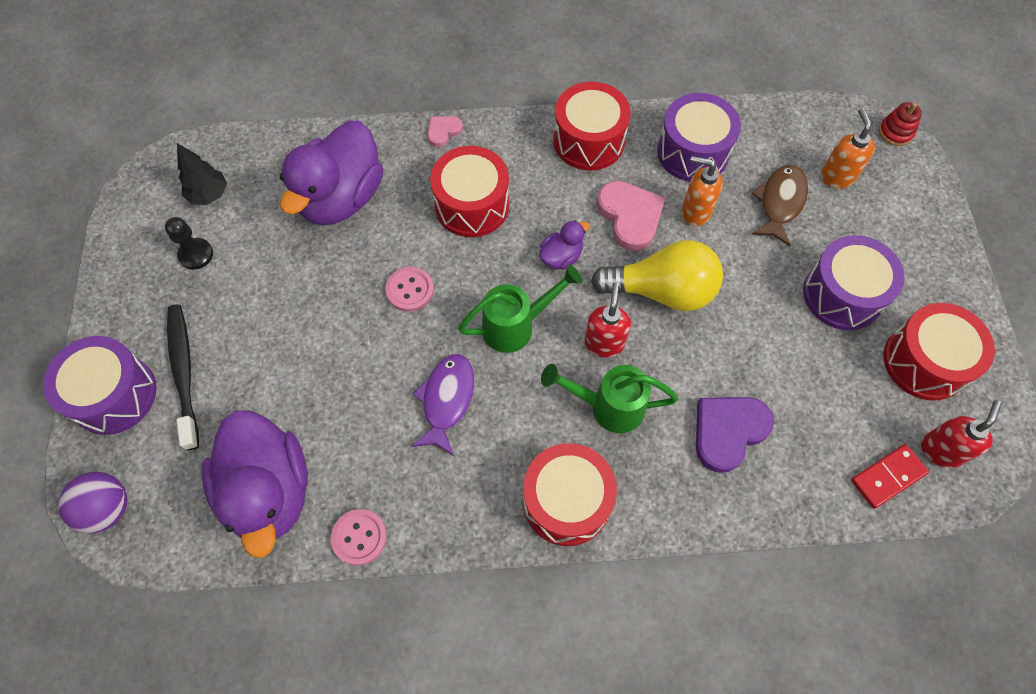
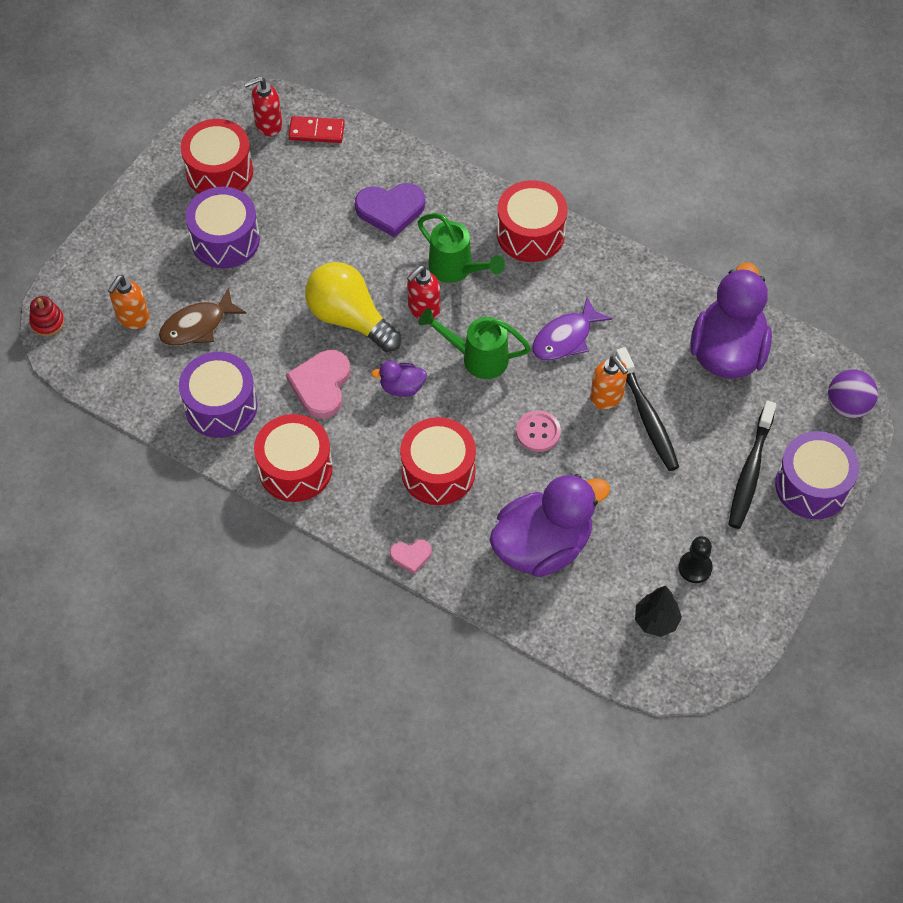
camera: 145 degrees left, 5 degrees down
(316, 368) = (647, 416): none -> black toothbrush
(359, 537) = (681, 290): pink button -> none
(695, 211) = (268, 358): orange soap dispenser -> orange soap dispenser (607, 397)

